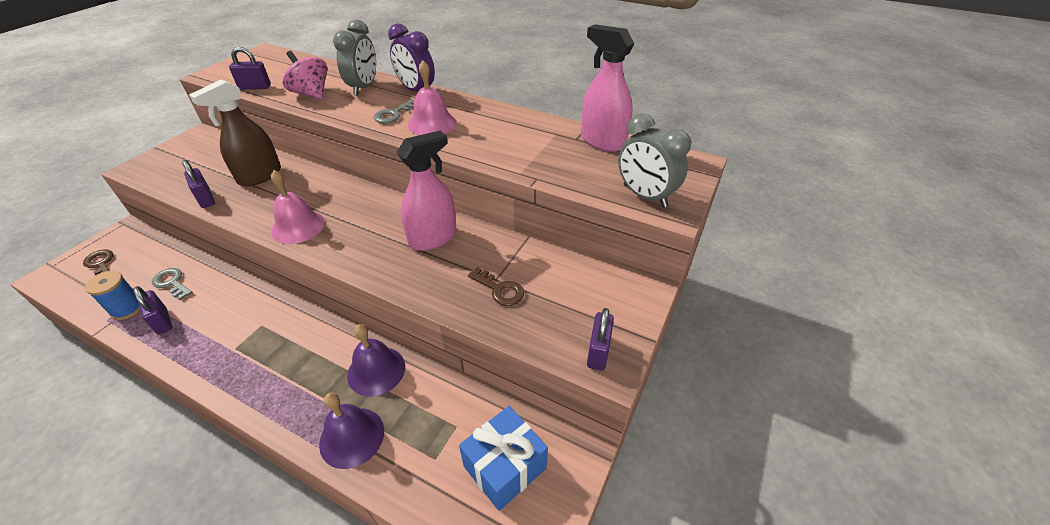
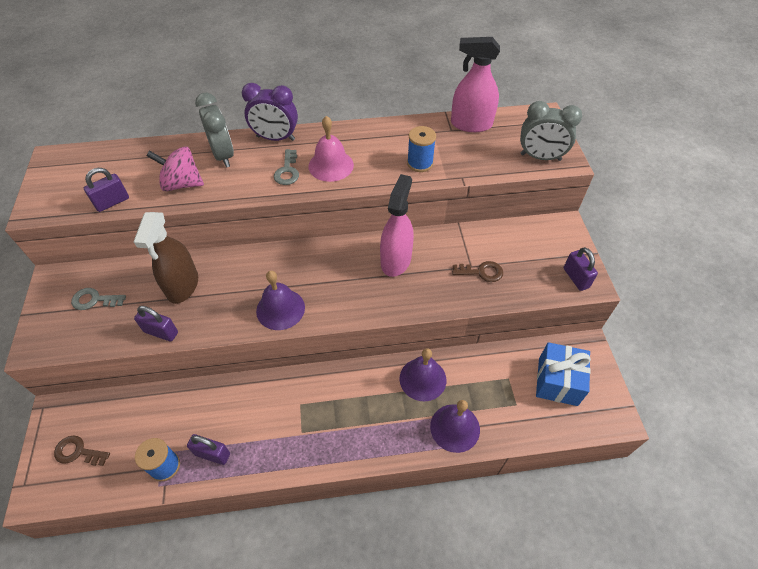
camera: 35 degrees left, 10 degrees up
(172, 283) = (176, 423): grey key -> grey key (94, 300)
(298, 226) = (280, 309): pink bell -> purple bell
(510, 152) = (420, 163): none -> blue spool

